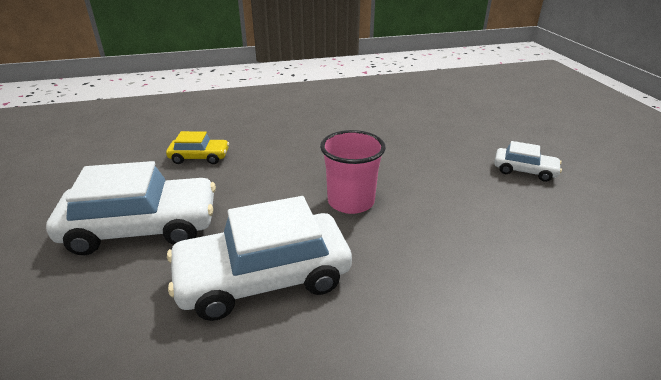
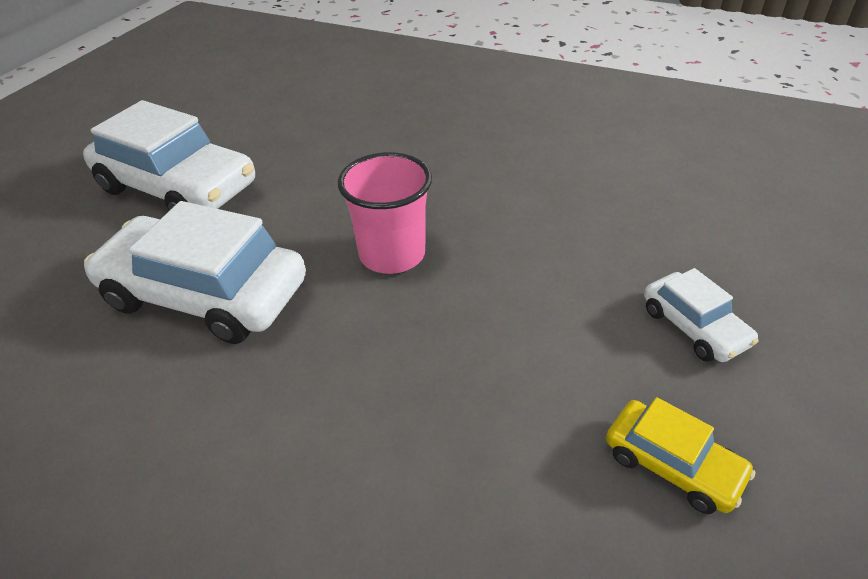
camera: 40 degrees right, 10 degrees up
(199, 157) = (312, 128): yellow car -> yellow car (672, 465)

